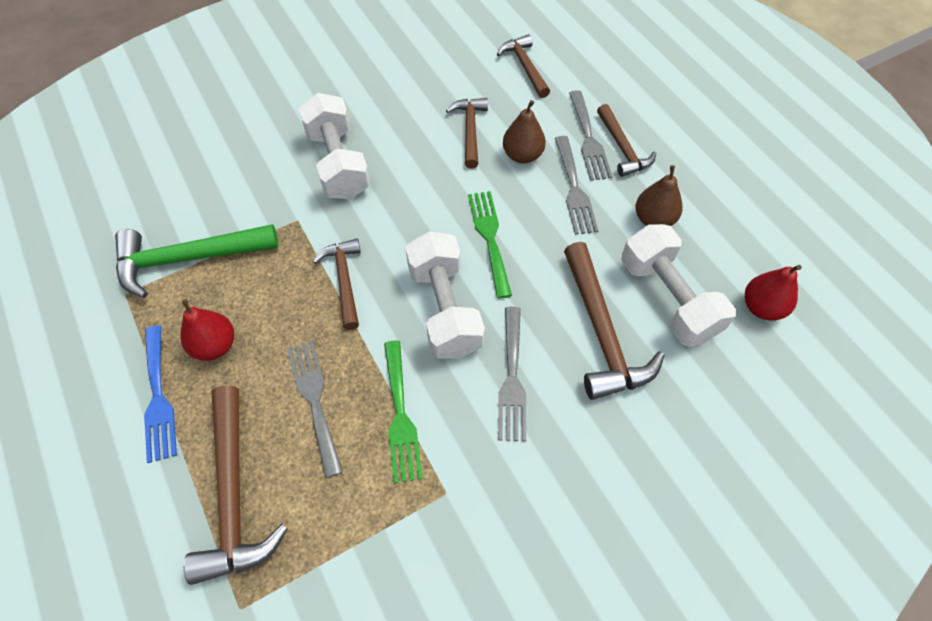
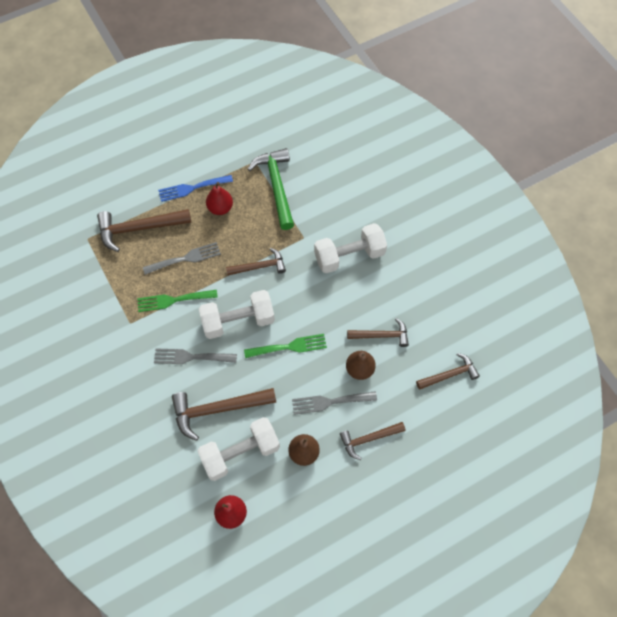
camera: 90 degrees right, 5 degrees up
(588, 139) = (376, 415): grey fork -> none

